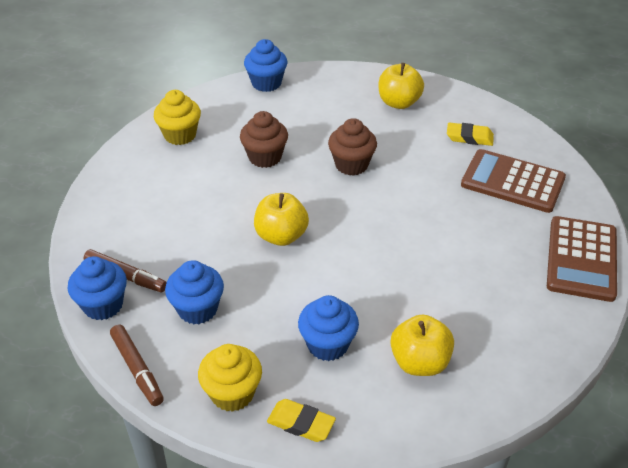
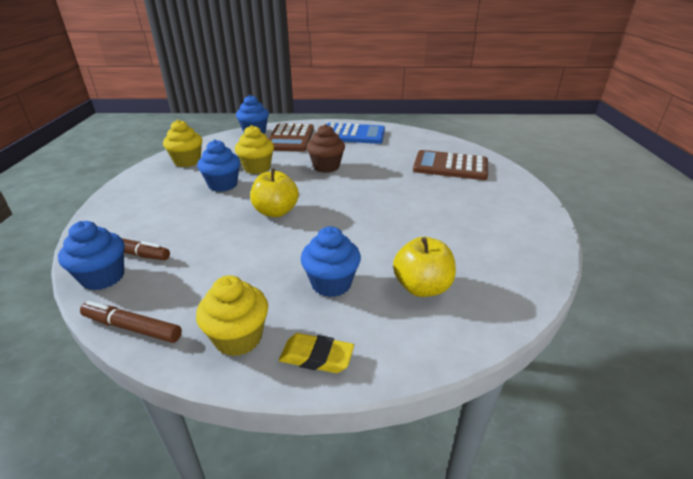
camera: 10 degrees left, 10 degrees down
(137, 368) = (133, 328): brown marker -> brown marker turned 150 degrees clockwise
(197, 309) = (200, 270): blue cupcake -> blue cupcake (223, 185)
(265, 157) = (257, 168): brown cupcake -> yellow cupcake
(399, 102) = (353, 135): yellow apple -> blue calculator
(469, 137) = (409, 147): yellow eraser -> none
(581, 259) = (524, 203): brown calculator -> brown calculator (290, 138)

